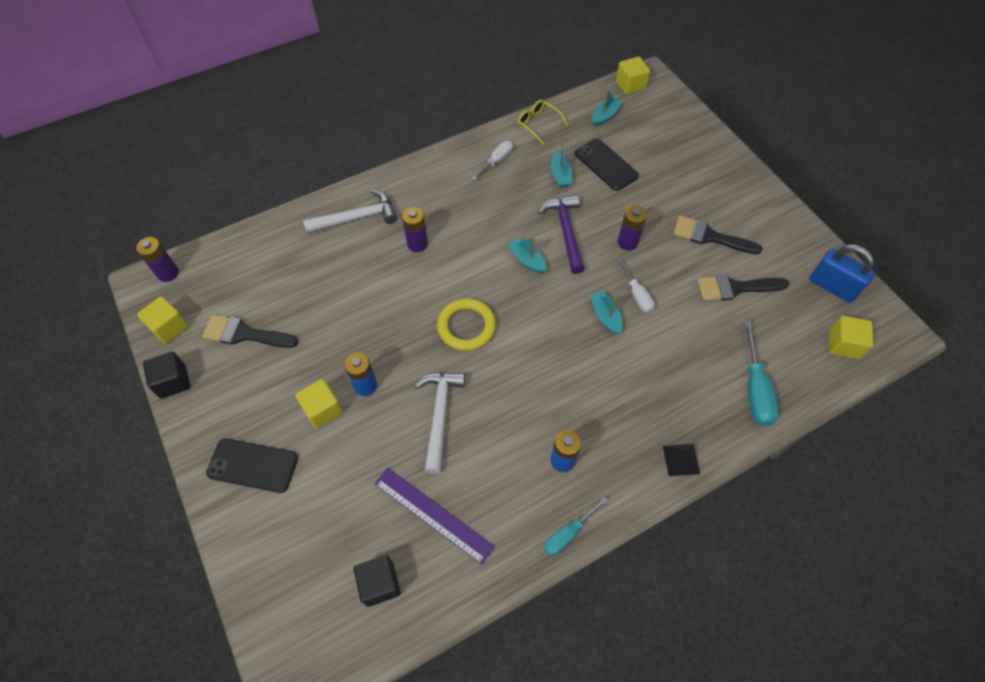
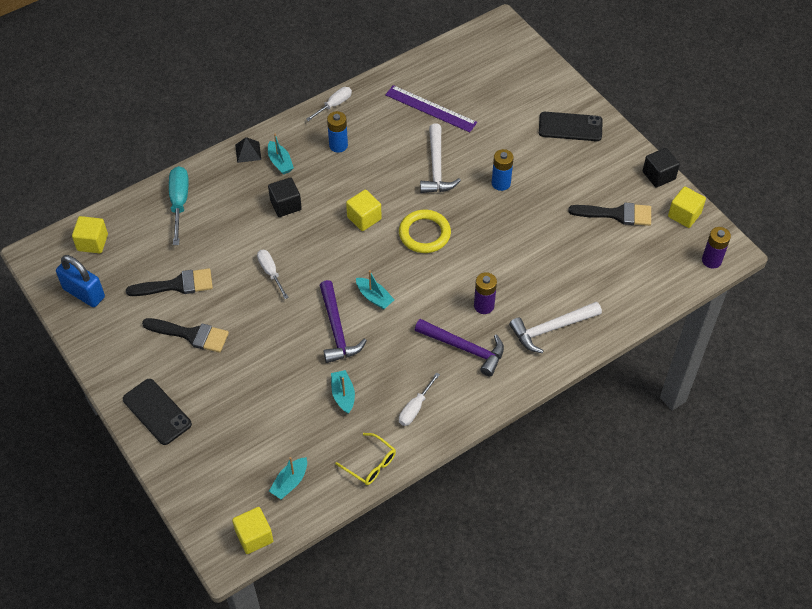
camera: 175 degrees right, 5 degrees down
(323, 410) = (530, 164): yellow cube -> yellow cube (364, 218)
(380, 584) = (459, 72): black cube -> black cube (285, 205)
(444, 206) = (464, 348): none -> purple hammer
(567, 534) = (334, 104): turquoise screwdriver -> white screwdriver
(605, 316) = (300, 251): turquoise boat -> turquoise boat (280, 162)
(606, 165) = (292, 412): black phone -> black phone (157, 412)
(627, 242) = (275, 323): purple battery -> none

